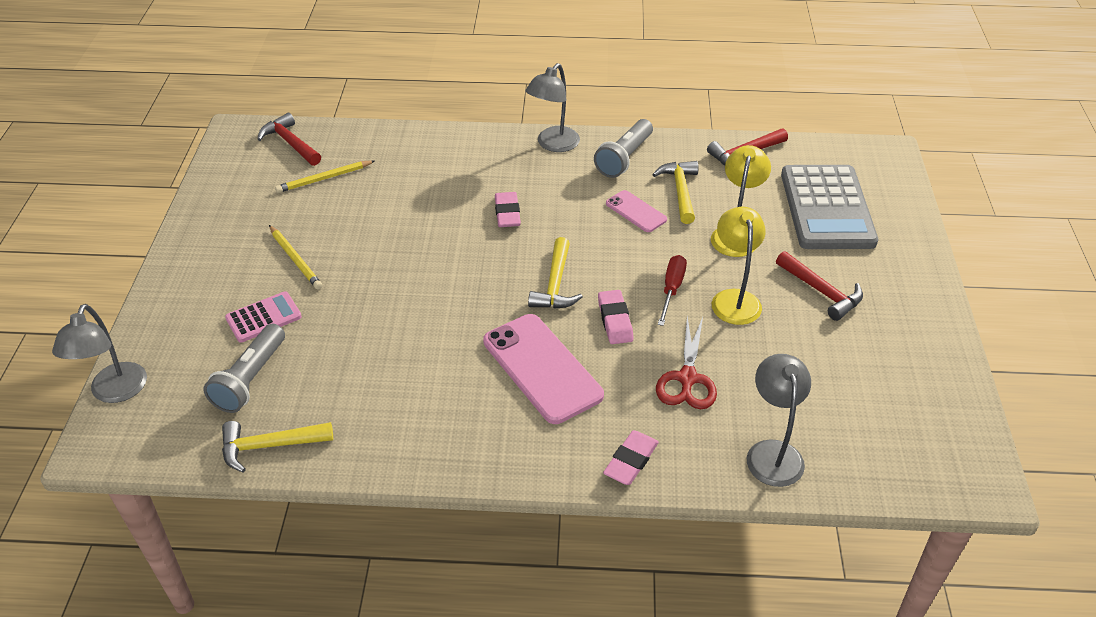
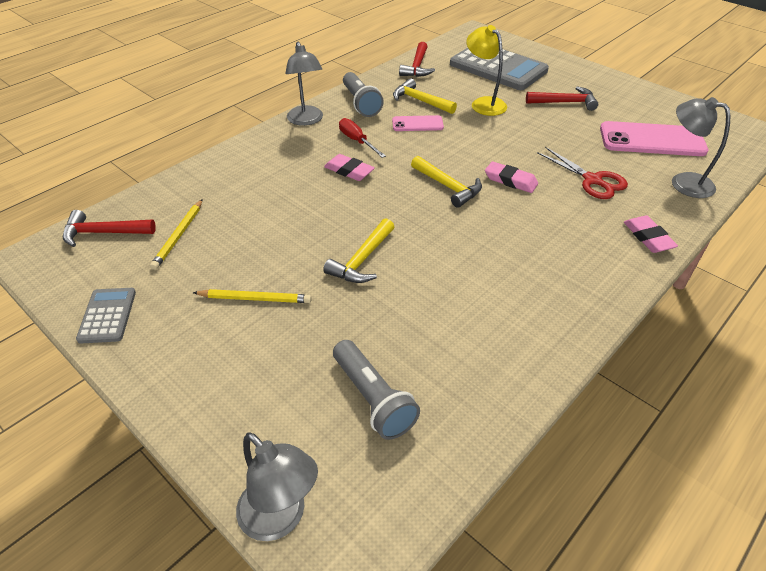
camera: 50 degrees left, 0 degrees up
(214, 203) = (107, 315): none -> grey calculator
(263, 317) = (304, 353): pink calculator -> none
(269, 446) = (470, 425): yellow hammer -> yellow hammer (362, 260)
(542, 368) = (525, 232): pink phone -> pink phone (652, 140)
(671, 289) = (506, 147): red screwdriver -> red screwdriver (357, 141)
(734, 299) = (539, 131): yellow lamp -> none

